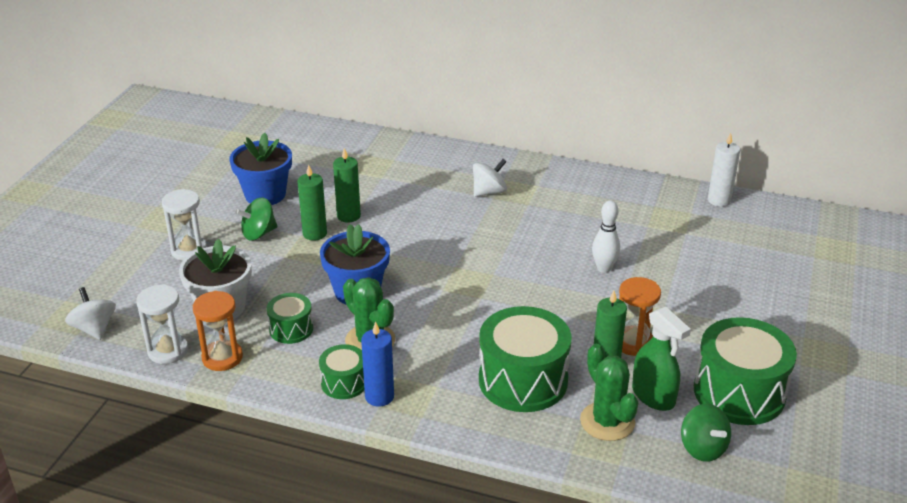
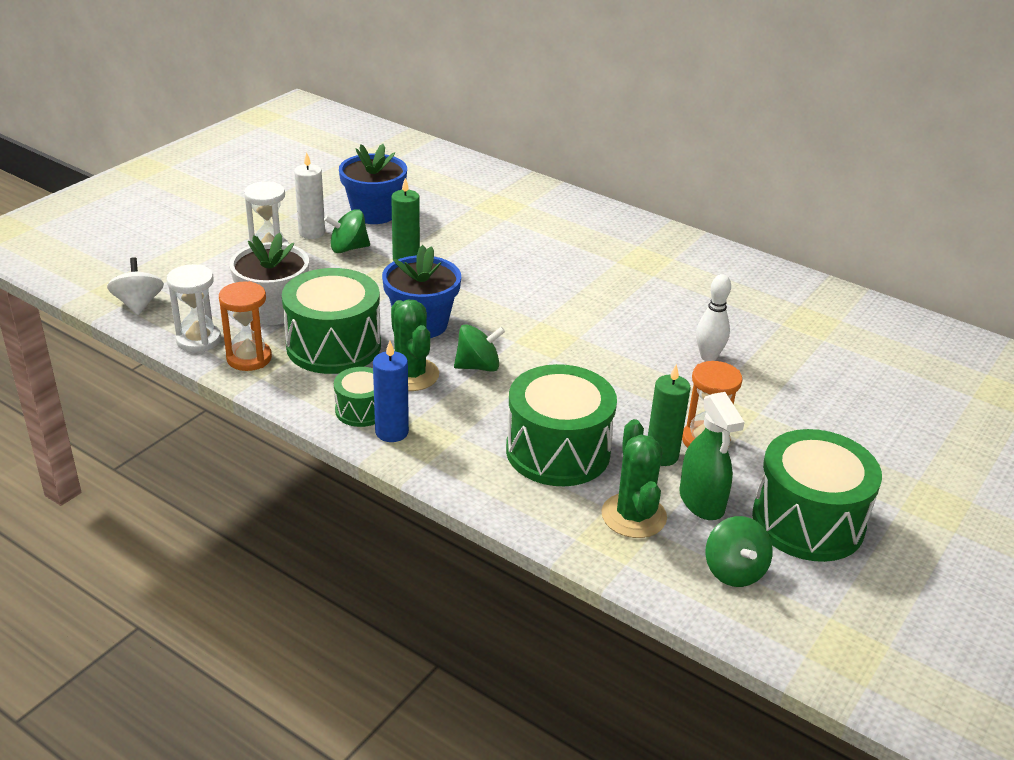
camera: 15 degrees right, 0 degrees up
(291, 329) = (333, 346): green drum -> green drum, size x1.93
(348, 216) = (450, 249): green candle -> none
(423, 320) = (478, 366): none -> green spinning top
(489, 192) = (615, 255): white spinning top -> none
(719, 200) = (881, 314): white candle -> white candle (312, 233)

